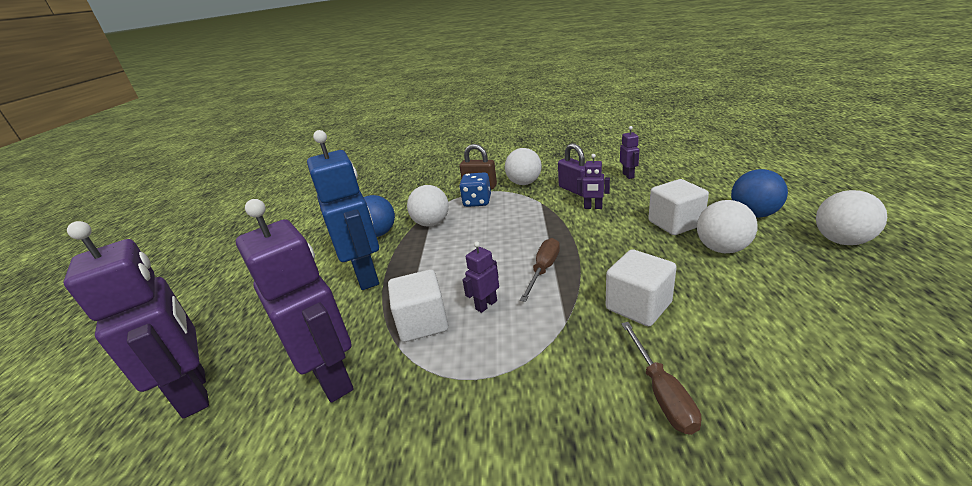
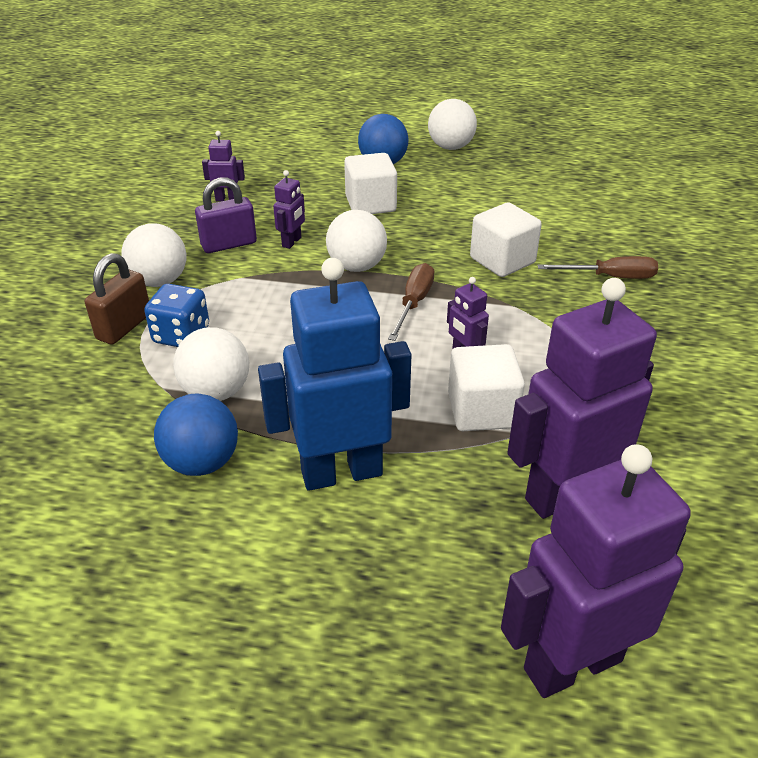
camera: 85 degrees left, 10 degrees up
(543, 270) = (414, 303): brown screwdriver -> brown screwdriver turned 75 degrees clockwise
(722, 249) = (432, 196): white ball -> white ball (357, 266)

